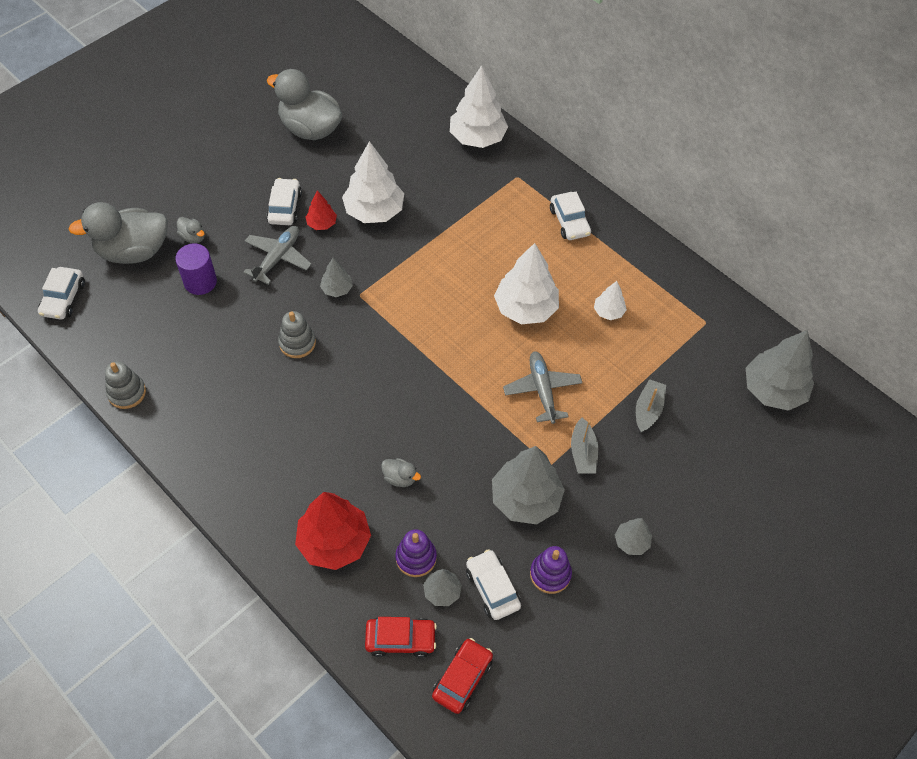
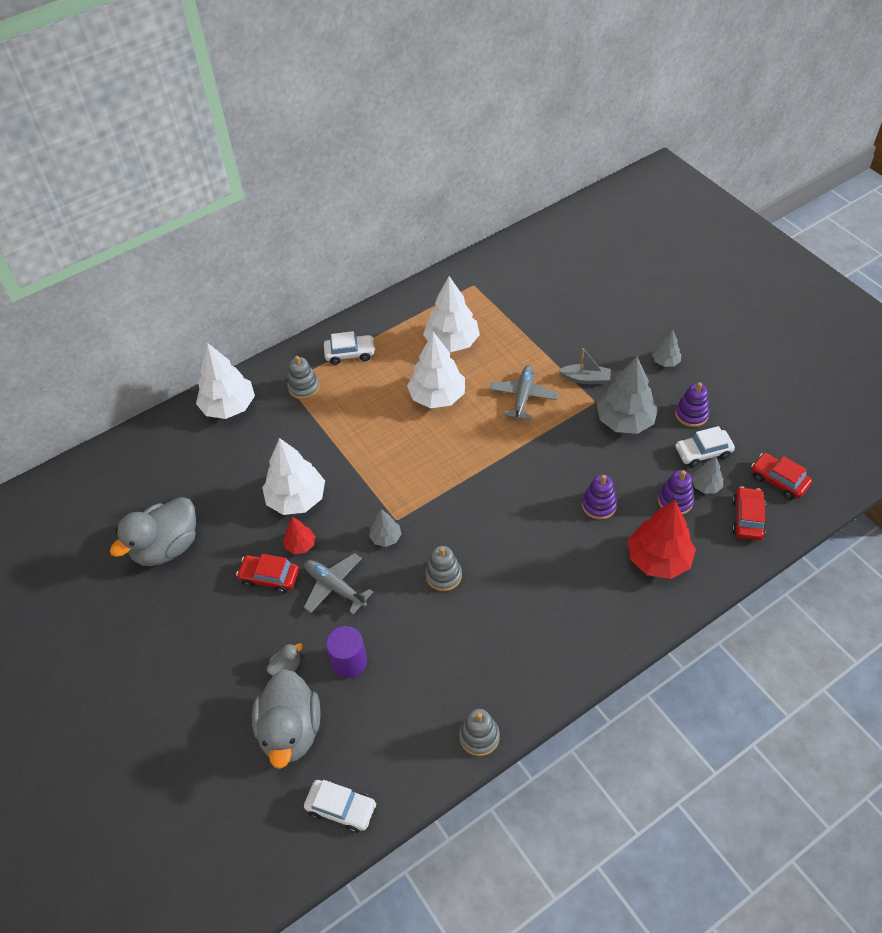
camera: 75 degrees left, 5 degrees down
(285, 207) = (269, 577): white car -> red car
(400, 478) = (599, 505): grey duck -> purple stacking toy
(514, 191) = (304, 387): none -> grey stacking toy
(542, 390) = (523, 396): grey plane -> grey plane turned 105 degrees clockwise
(608, 311) = (452, 342): white tree -> white tree, size x1.99
(648, 410) = (550, 333): grey boat -> none
(773, 390) = (542, 259): grey tree -> none

